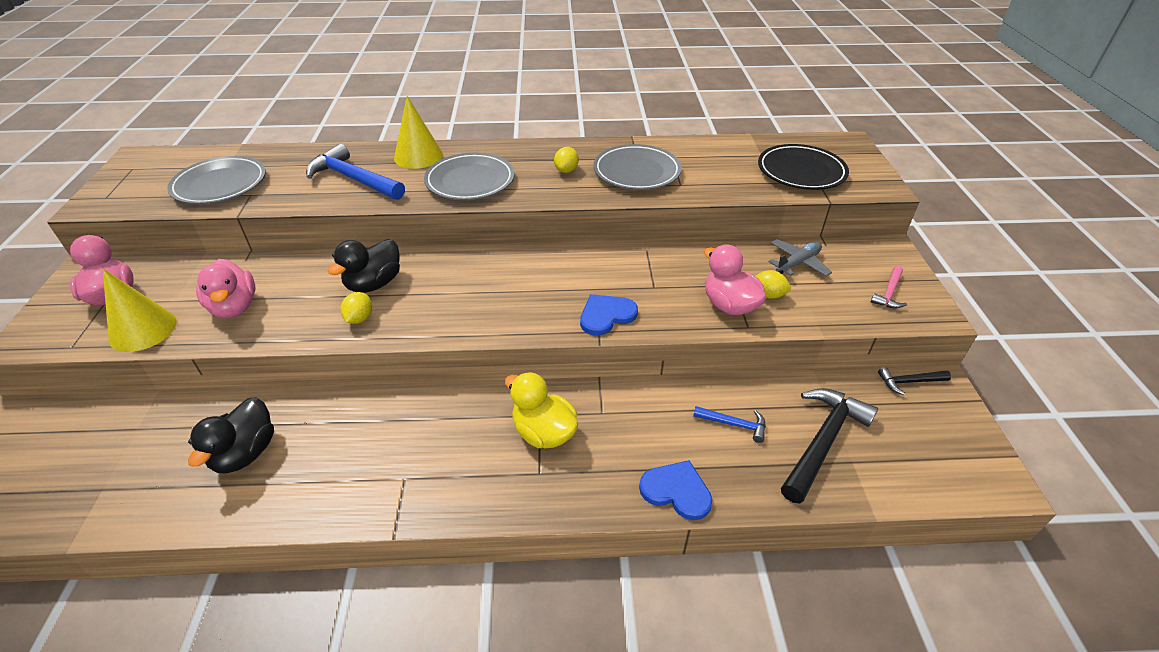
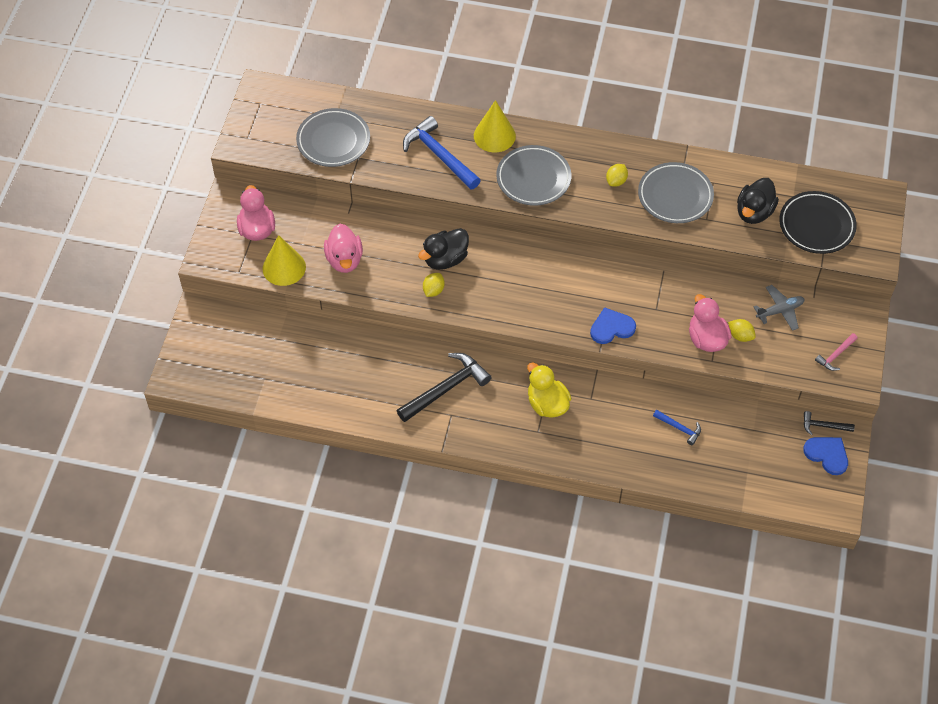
camera: 15 degrees right, 15 degrees up
(245, 453) = (350, 374): black duck -> black duck (754, 212)
(676, 491) = (622, 463): blue heart -> blue heart (827, 455)
(823, 441) = (735, 454): black hammer -> black hammer (446, 388)

